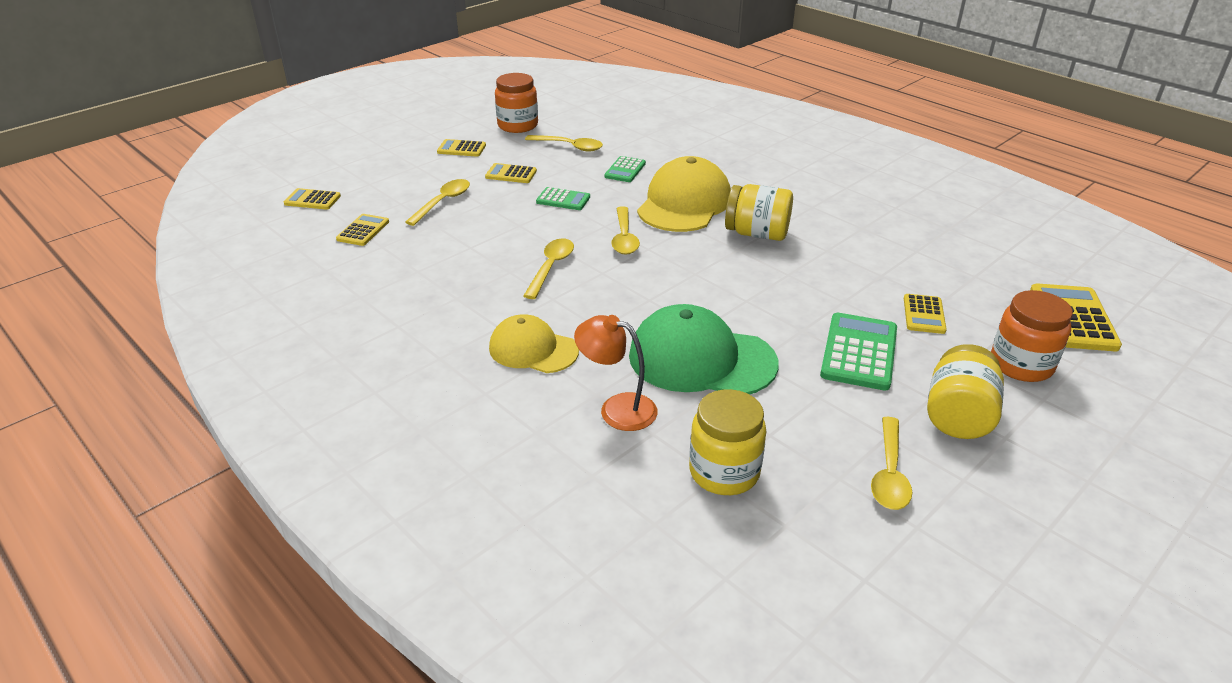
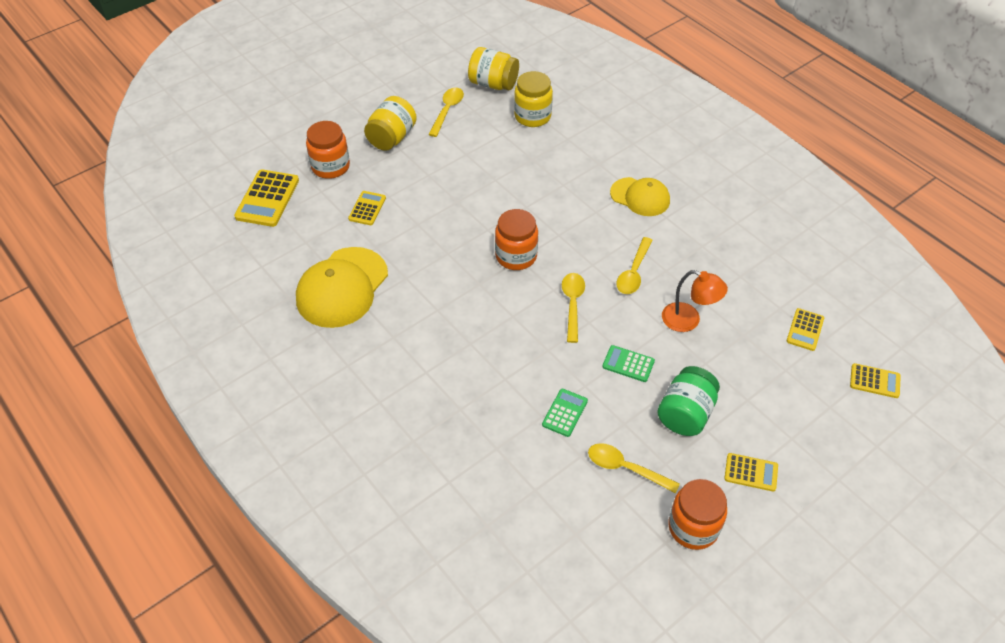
camera: 175 degrees left, 15 degrees up
(443, 202) = (744, 368): yellow spoon -> none
(511, 174) = (685, 414): yellow calculator -> green jar
(617, 408) = (586, 153): orange lamp -> orange lamp (688, 320)
(684, 203) = (512, 350): yellow cap -> yellow cap (342, 287)
(700, 275) = (516, 256): none -> orange jar
(701, 359) = (530, 183): green cap -> none
(757, 233) = (457, 302): yellow jar -> yellow jar (493, 84)
(859, 352) = (427, 182): green calculator -> none

